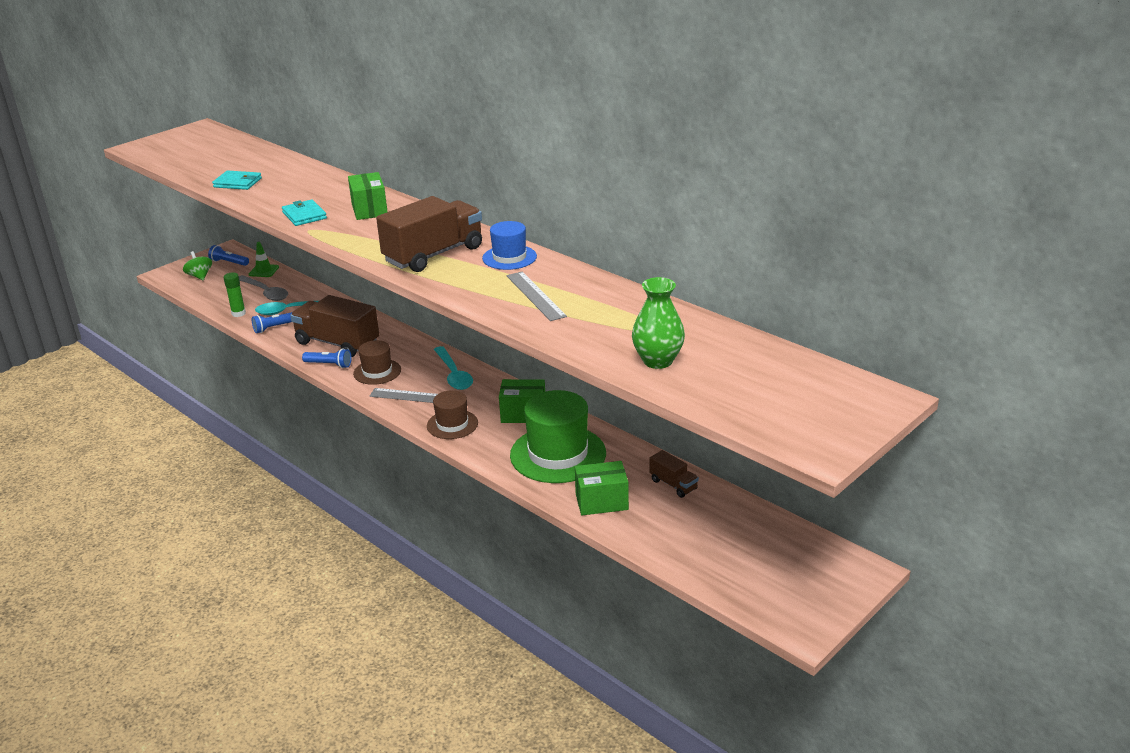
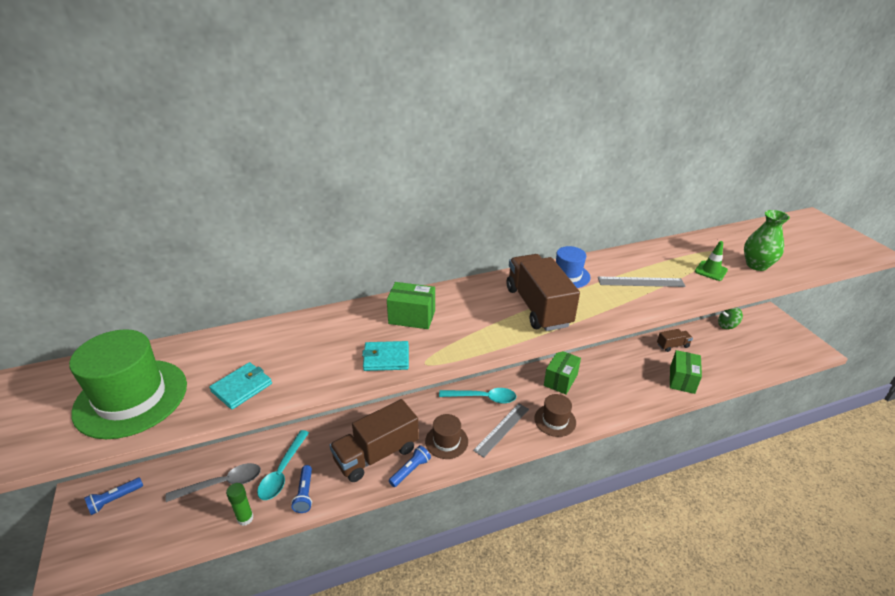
camera: 65 degrees left, 5 degrees up
(200, 276) = (116, 536): green spinning top -> green spinning top (727, 325)
(264, 271) = (171, 473): green traffic cone -> green traffic cone (711, 271)
(558, 454) = (619, 380): green hat -> green hat (131, 398)

